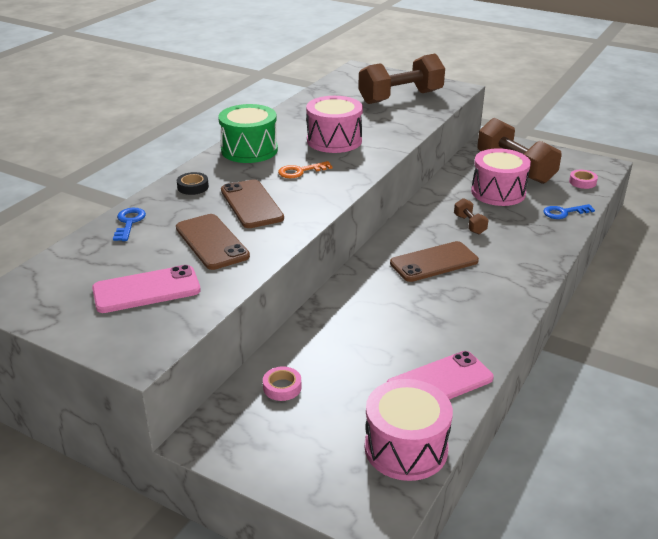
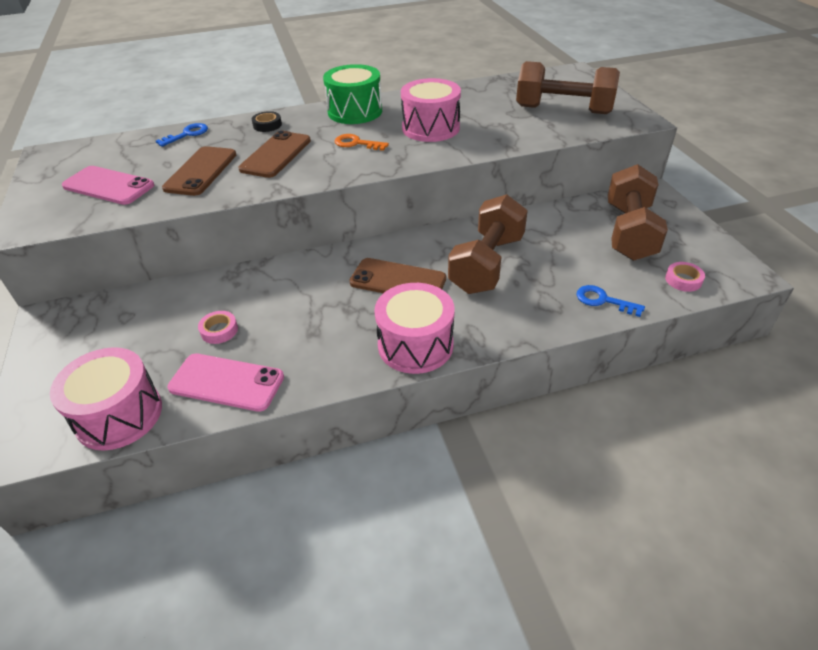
camera: 45 degrees right, 10 degrees up
(282, 387) = (138, 312): pink tape -> pink tape (219, 330)
(469, 224) = (487, 264): brown dumbbell -> brown dumbbell, size x2.24
(498, 192) = (568, 247): pink drum -> pink drum (415, 345)

